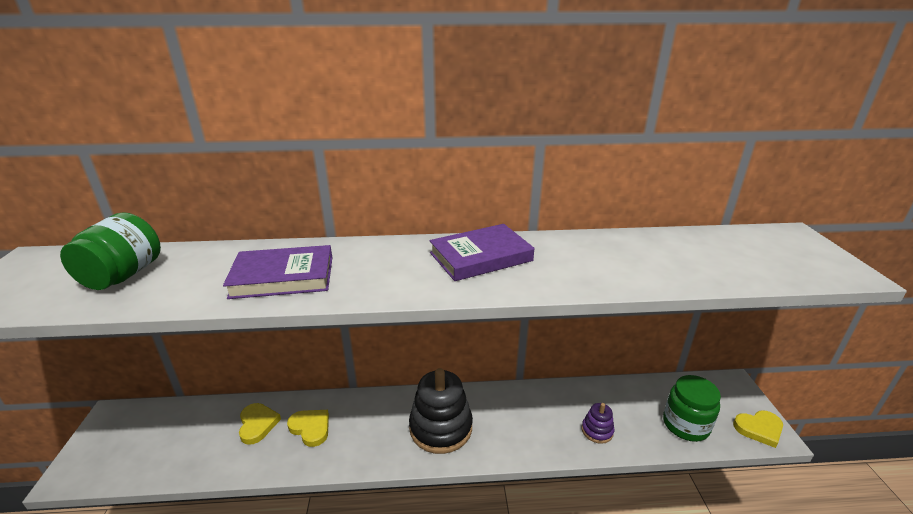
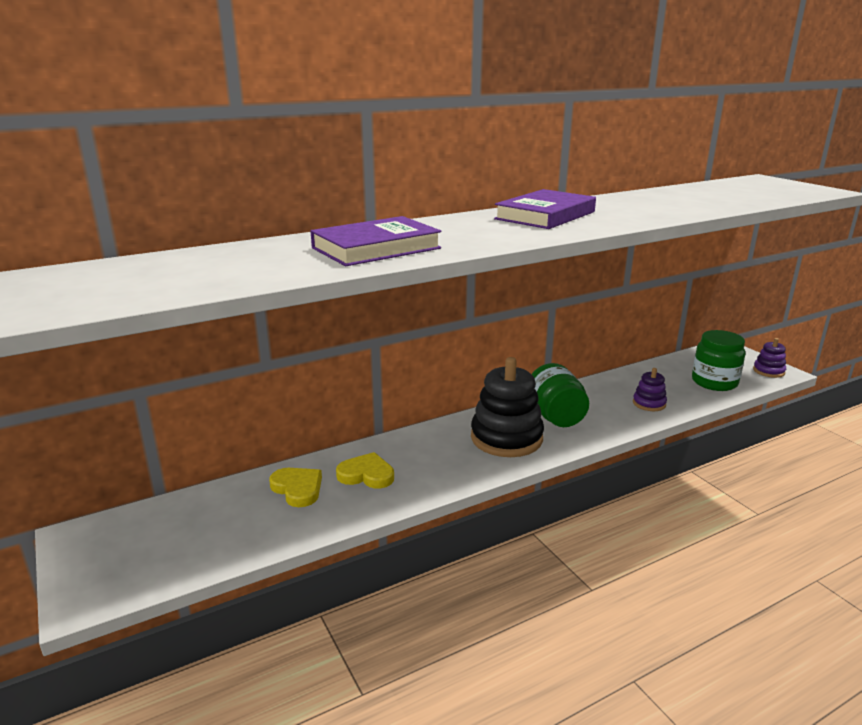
camera: 25 degrees left, 5 degrees down
(123, 275) = (179, 272): green jar -> green jar (555, 416)
(759, 429) = (768, 371): yellow heart -> purple stacking toy

